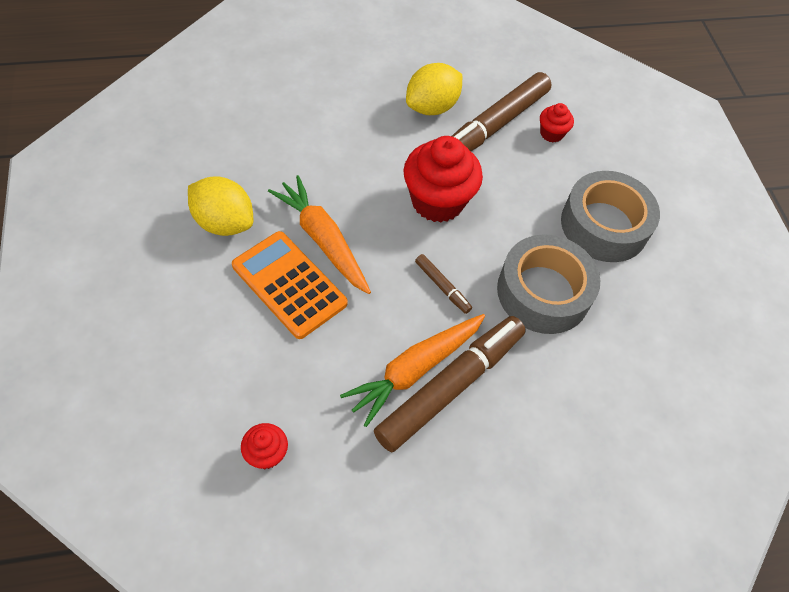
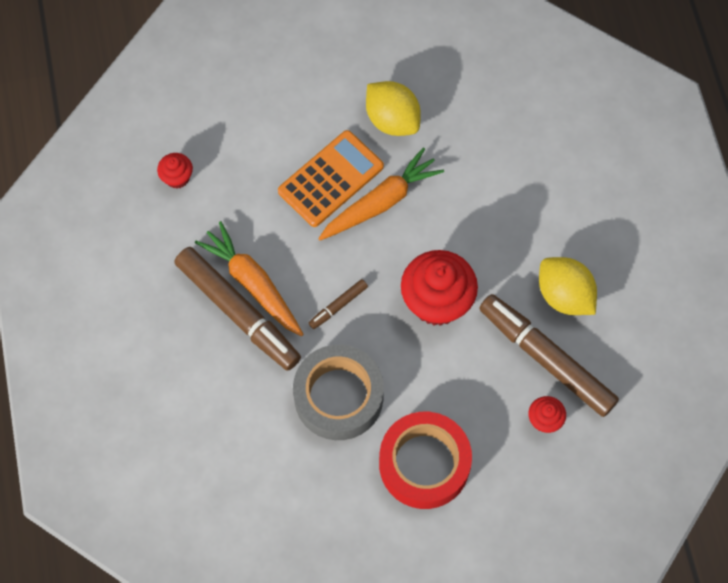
camera: 95 degrees right, 10 degrees up
(223, 222) = (392, 120): yellow lemon -> yellow lemon turned 75 degrees counterclockwise
(604, 225) = (424, 464): grey tape -> red tape

